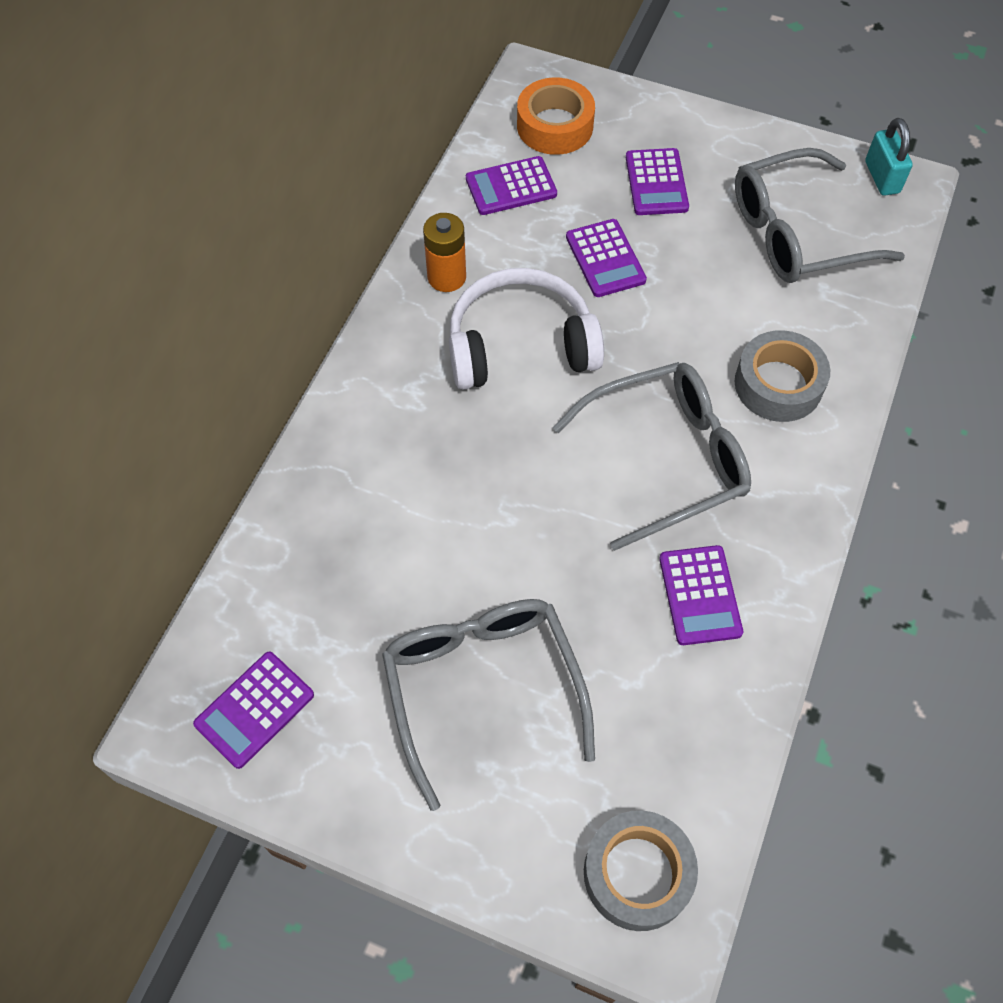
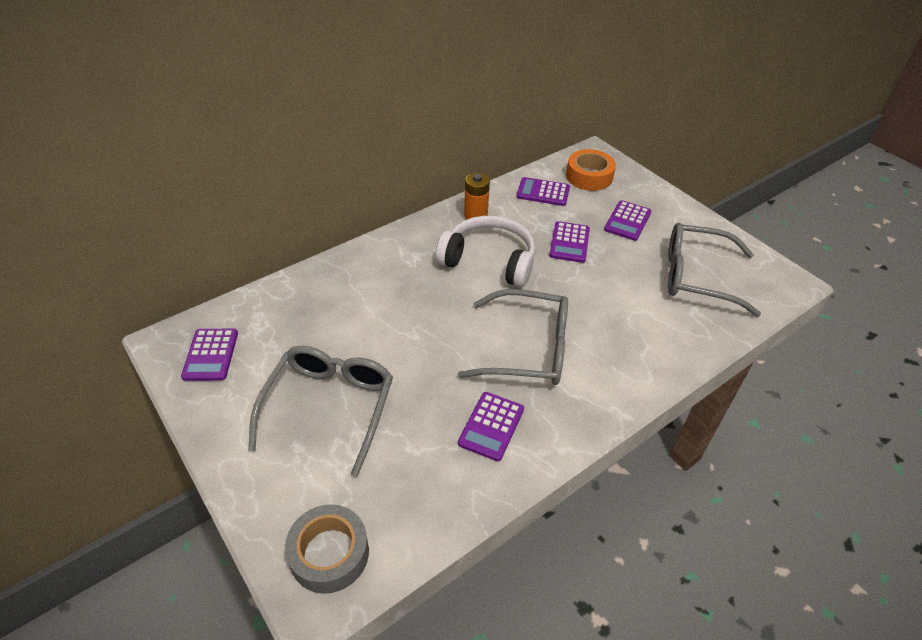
camera: 30 degrees right, 15 degrees down
(254, 709) = (210, 355): purple calculator -> purple calculator turned 75 degrees counterclockwise
(778, 384) = (627, 344): grey tape -> none
(882, 177) = (775, 272): turquoise padlock -> none

